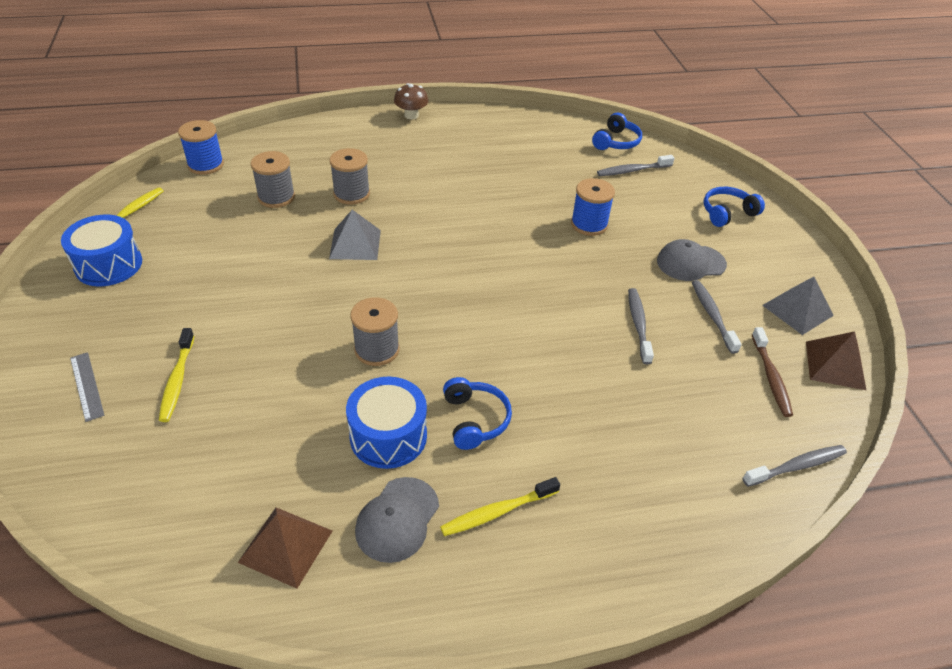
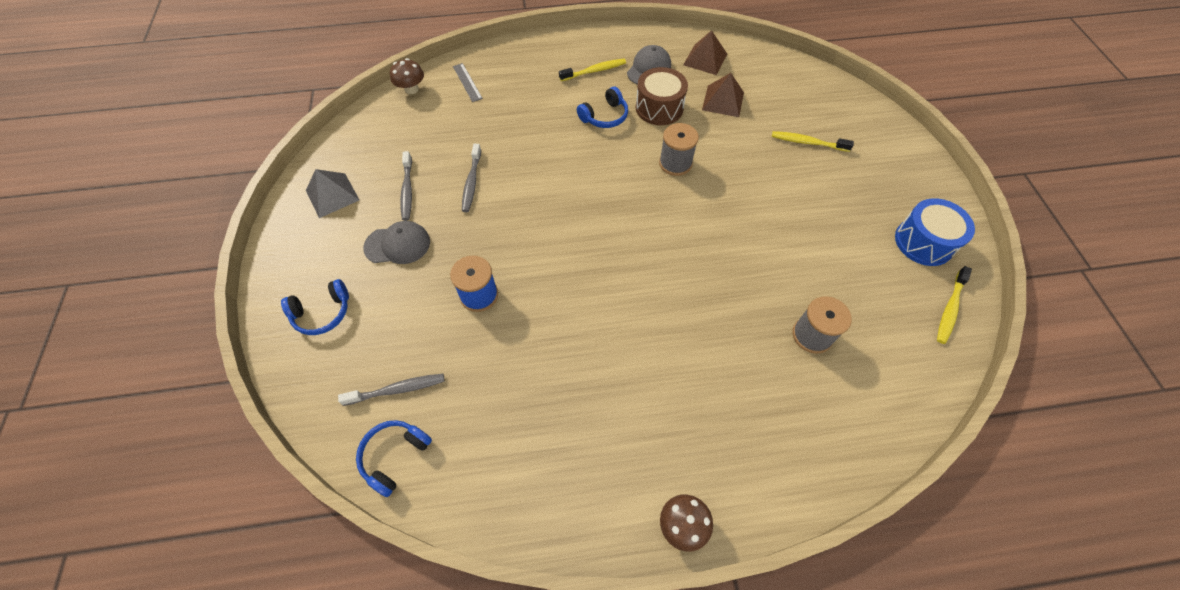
camera: 175 degrees left, 15 degrees up
(86, 386) = (865, 139): grey ruler -> grey ruler (467, 82)
(177, 380) = (807, 142): yellow toothbrush -> yellow toothbrush turned 75 degrees counterclockwise
(206, 165) = (917, 394): blue spool -> none
(351, 194) = (732, 341): grey spool -> none
(355, 244) = (712, 267): grey pyramid -> none
(388, 436) = (659, 108): blue drum -> brown drum
(475, 419) = (605, 116): blue headphones -> blue headphones turned 120 degrees counterclockwise
(771, 377) = (392, 141): brown toothbrush -> none
(797, 466) = (411, 89): grey toothbrush -> brown mushroom
(835, 365) = (337, 149): brown pyramid -> brown pyramid (723, 101)

